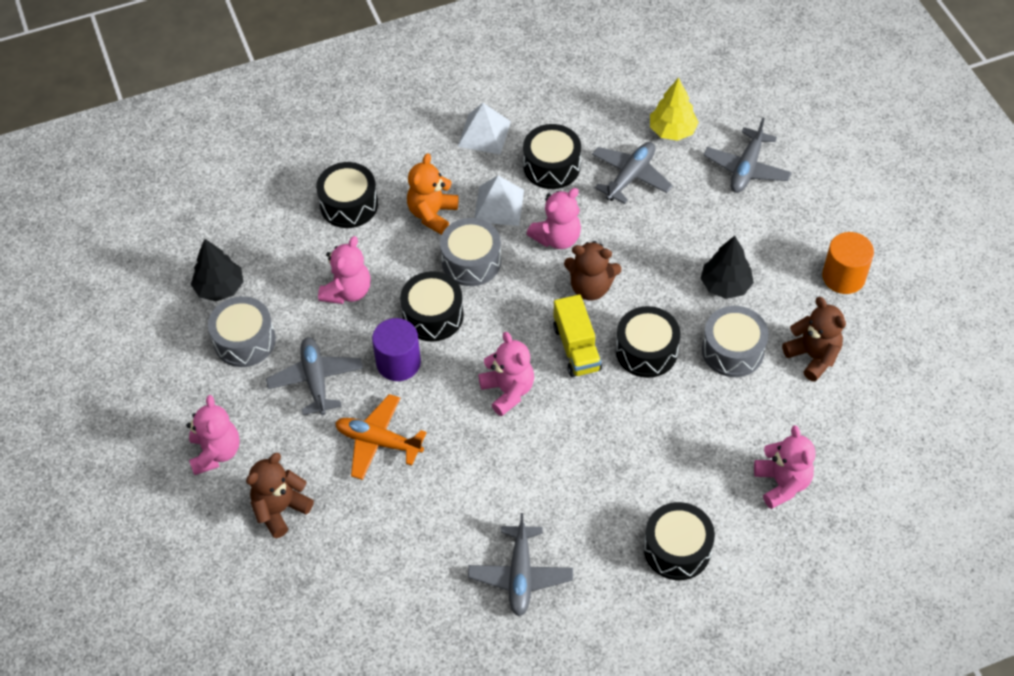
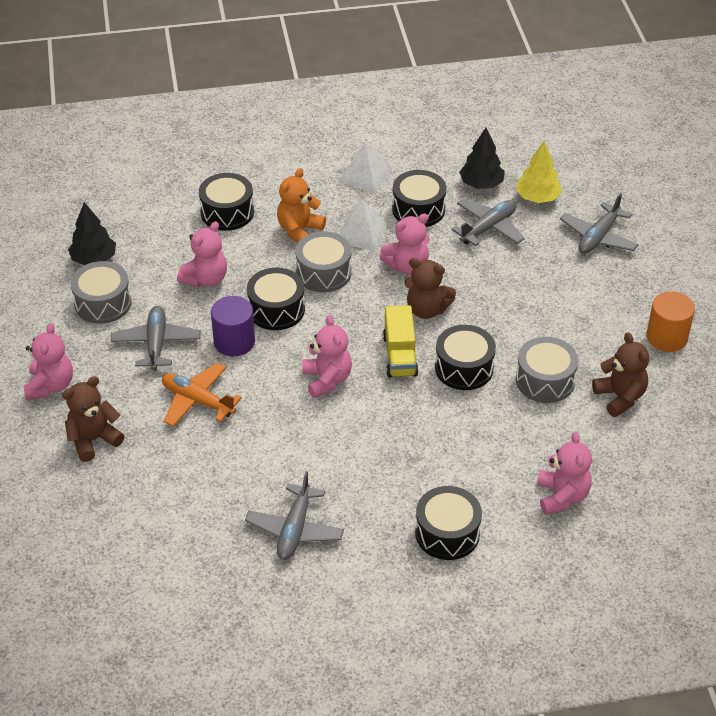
camera: 10 degrees right, 10 degrees down
(725, 285) = (552, 327): black tree -> black tree (481, 184)

